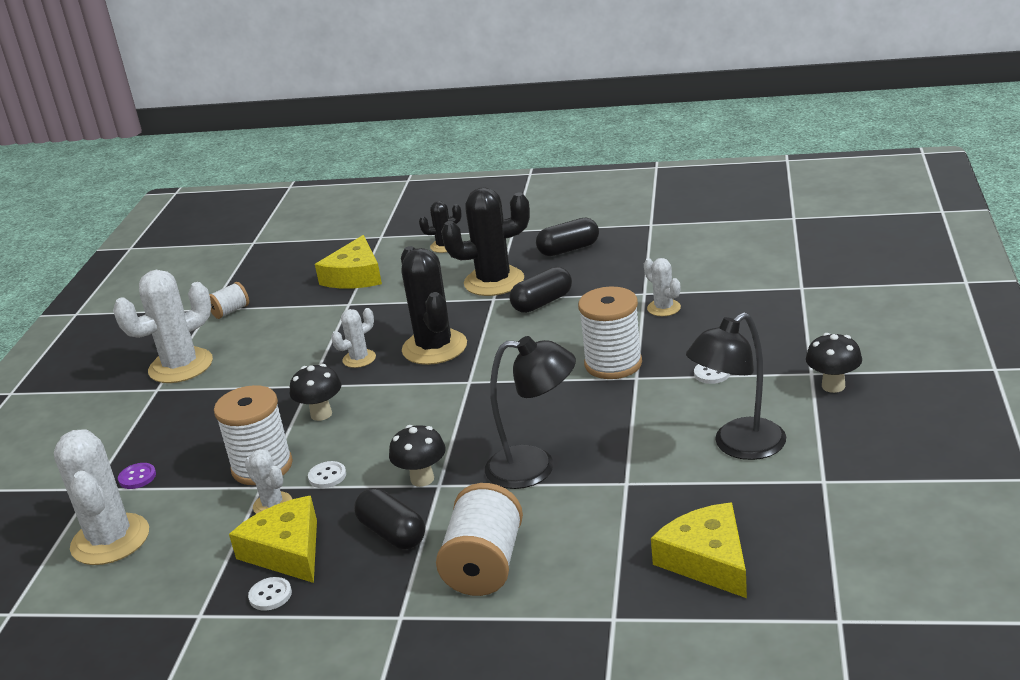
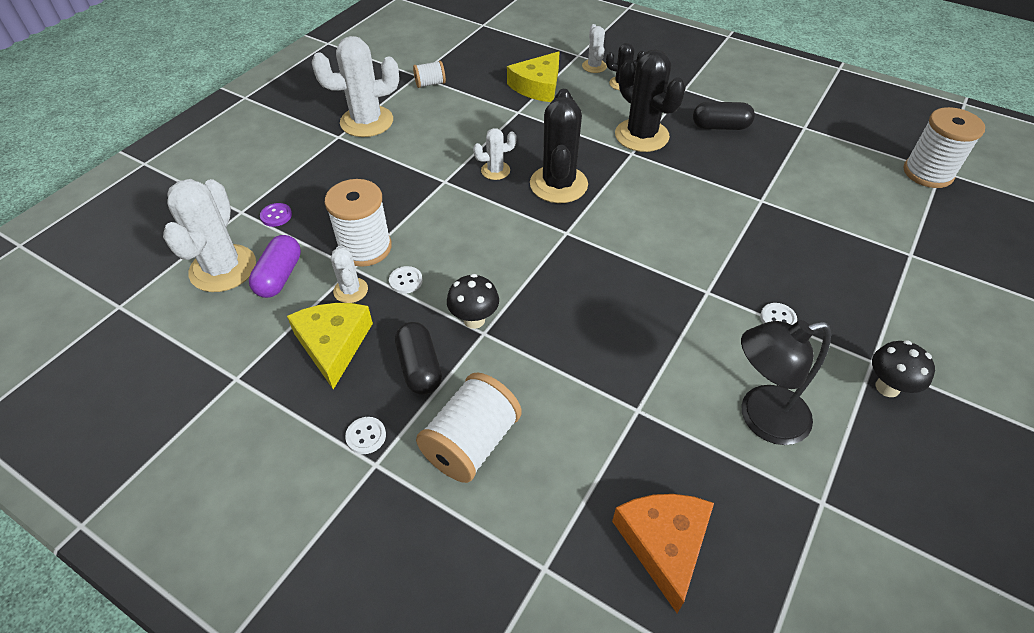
camera: 20 degrees right, 20 degrees up
(183, 522) = (279, 276): none -> purple capsule
(270, 595) = (295, 385): white button -> white button (366, 436)
(321, 414) = (437, 214): black mushroom -> none
(494, 281) = (641, 136): black cactus -> black cactus turned 45 degrees clockwise
(535, 467) = (570, 353): black lamp -> none
(542, 303) = (669, 174): black capsule -> none
(613, 364) = (695, 267): white spool -> white spool (927, 173)
(664, 308) = (770, 224): white cactus -> white cactus (594, 66)
(707, 560) = (664, 544): yellow cheese -> orange cheese

